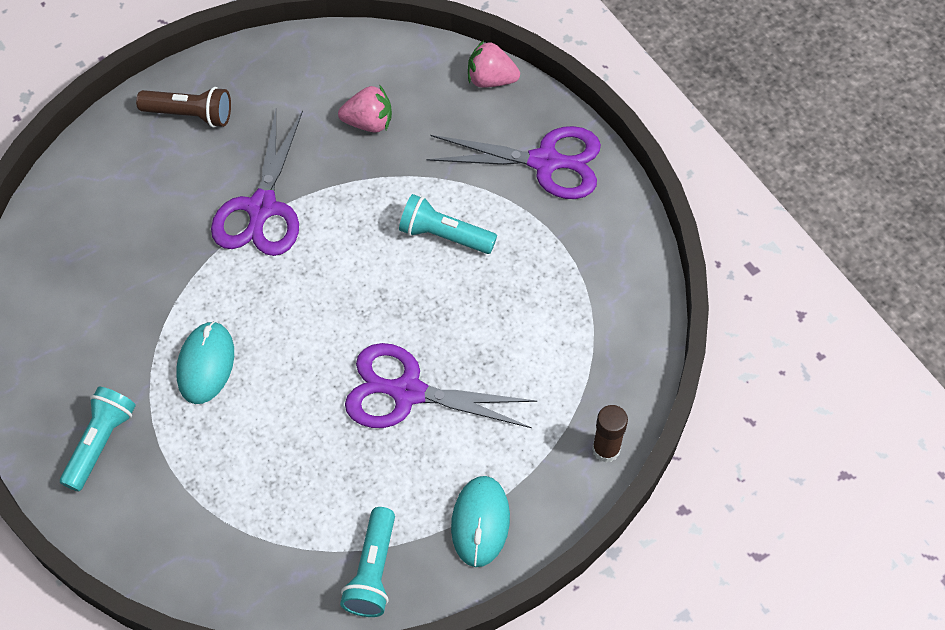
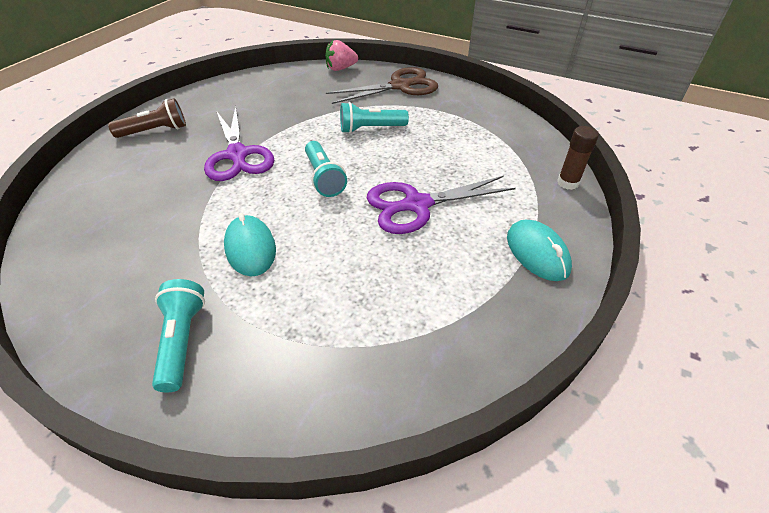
camera: 30 degrees left, 15 degrees down
(368, 122) = (282, 101): pink strawberry -> none
(373, 571) = (494, 321): turquoise flashlight -> turquoise flashlight (324, 178)
(546, 162) = (400, 86): purple scissors -> brown scissors

